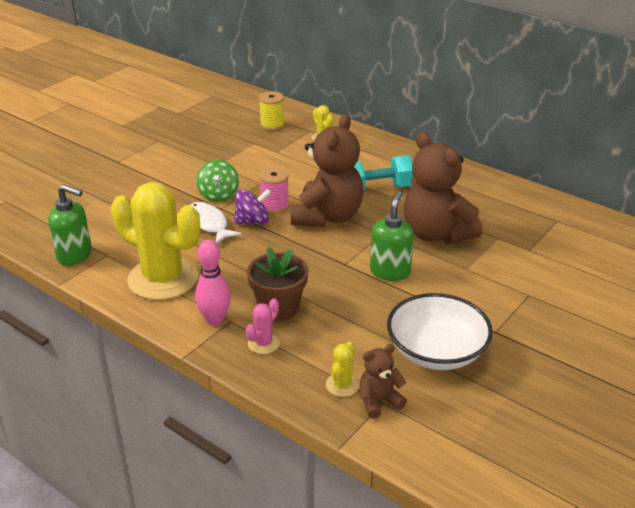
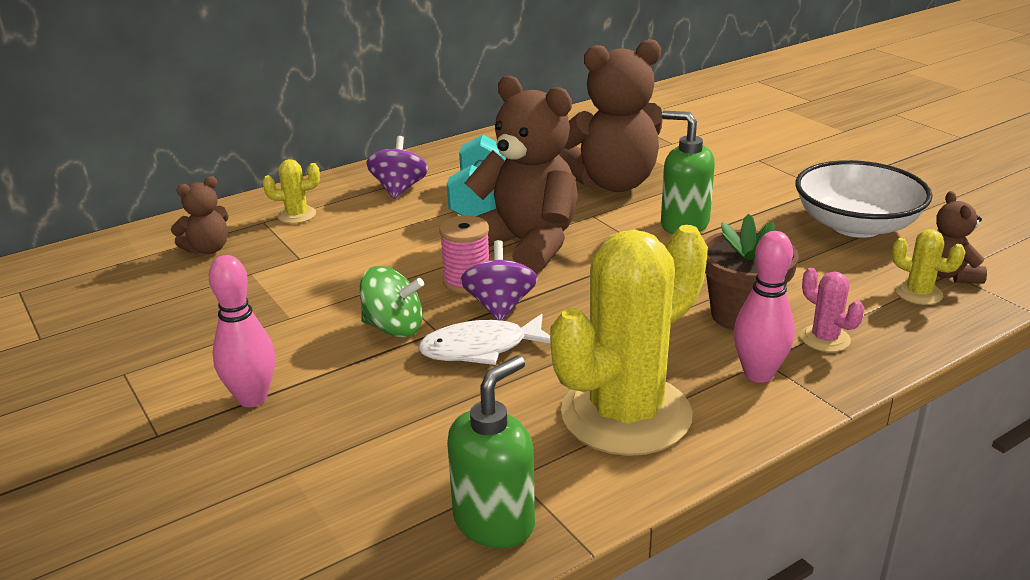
camera: 70 degrees left, 5 degrees down
(148, 175) = (252, 398): none -> pink bowling pin
(272, 125) = (208, 249): yellow spool -> brown teddy bear
(375, 159) = (399, 189): none -> purple spinning top

